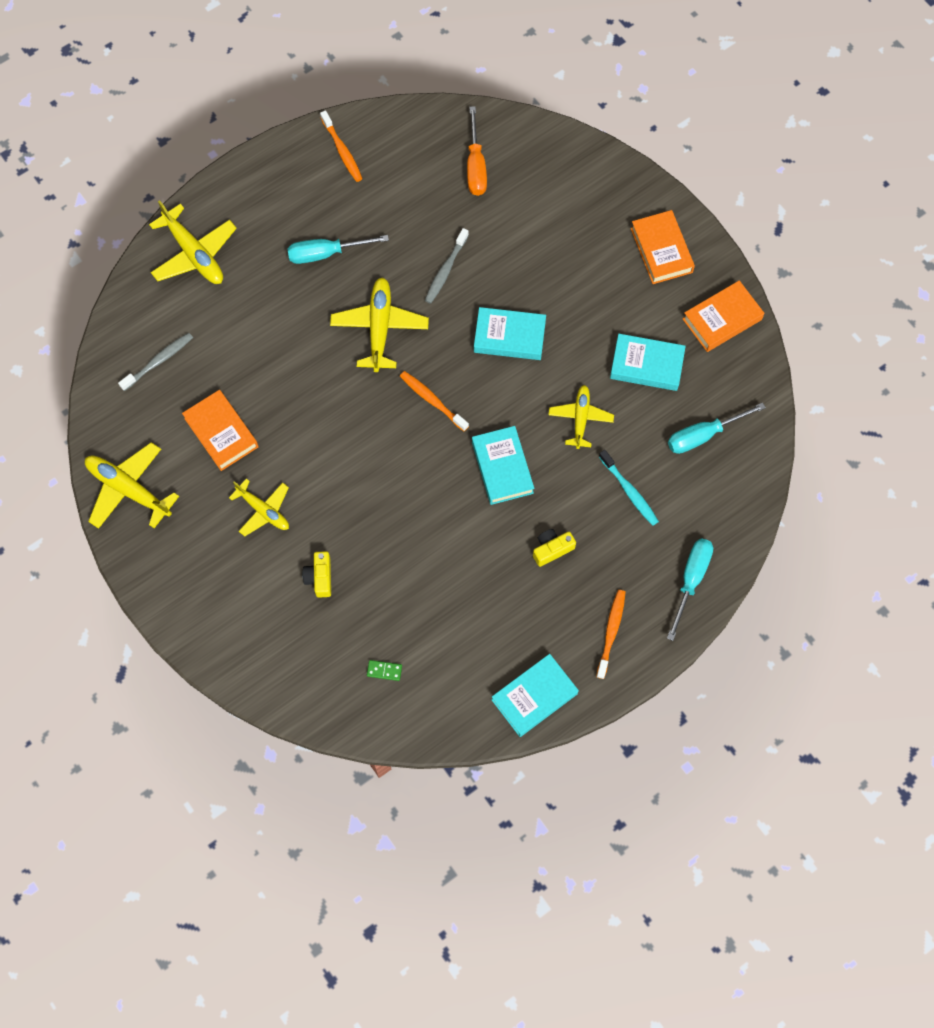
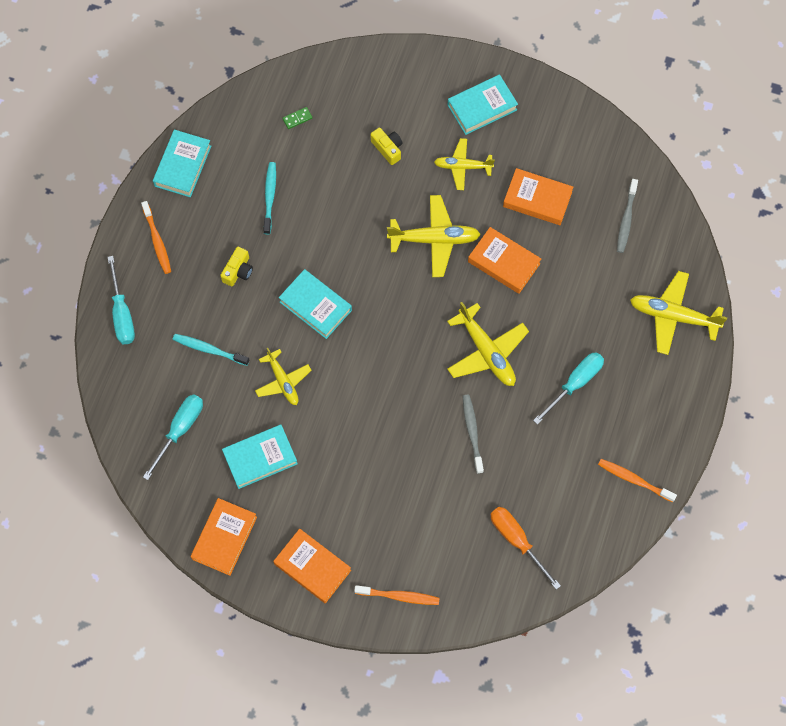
camera: 145 degrees right, 0 degrees up
(128, 489) = (567, 121): yellow plane -> yellow plane (434, 239)
(300, 395) = (504, 262): none -> orange book
(432, 400) = (404, 322): orange toothbrush -> orange toothbrush (399, 596)
(470, 604) = (270, 197): none -> turquoise toothbrush
(509, 336) = (382, 410): turquoise book -> turquoise book (482, 107)

